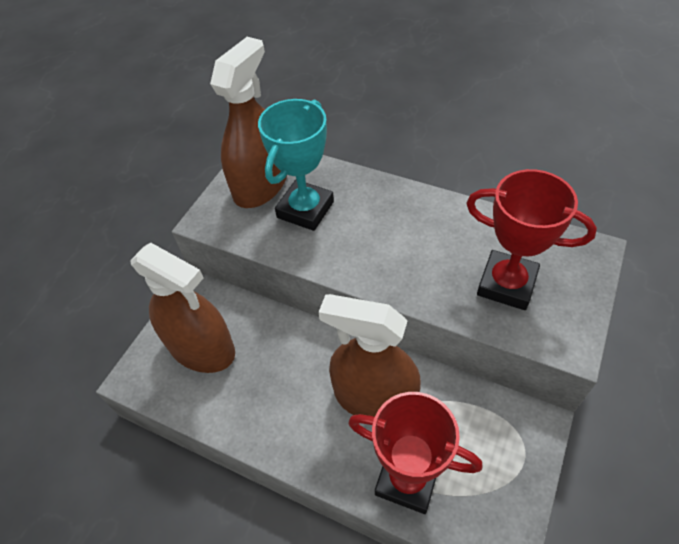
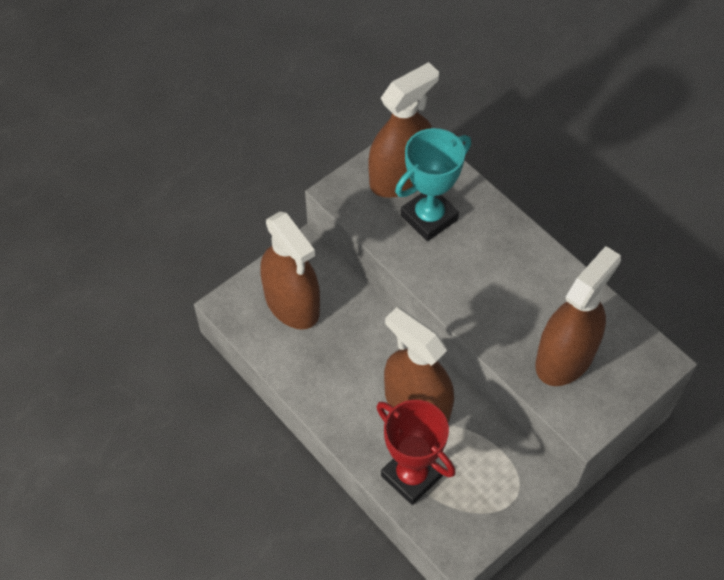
camera: 20 degrees right, 5 degrees up
(506, 284) = (565, 357): red trophy -> brown spray bottle

